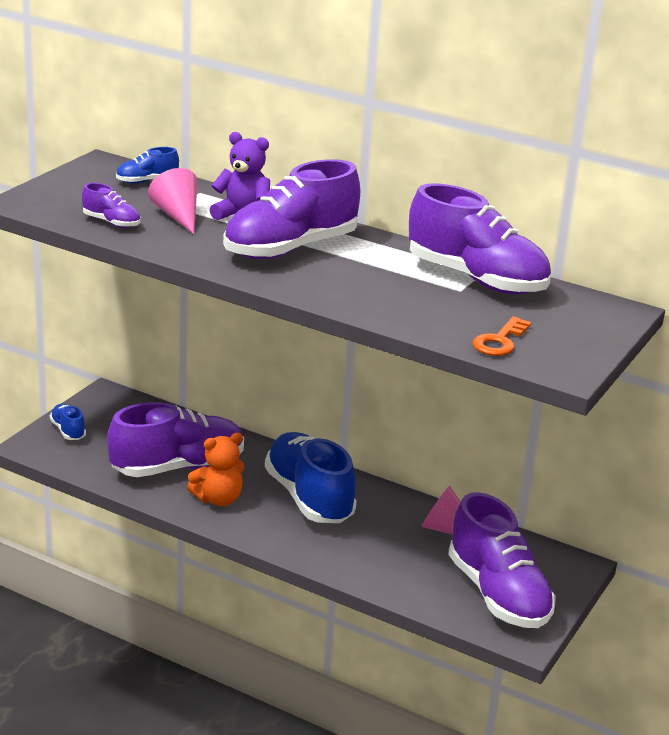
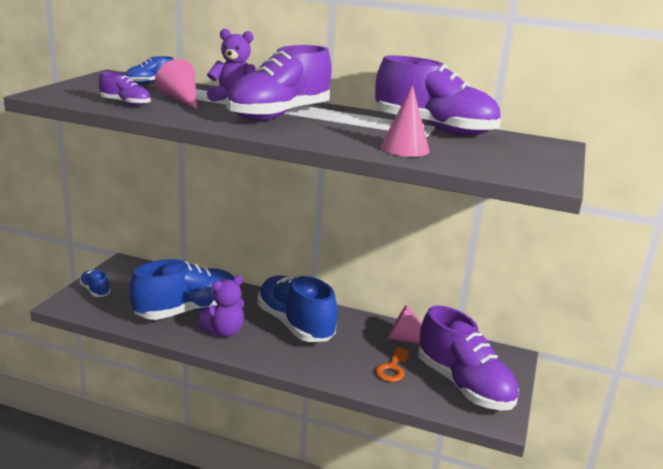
camera: 10 degrees left, 5 degrees down
(178, 467) = (187, 311): purple shoe -> blue shoe
(218, 499) = (224, 332): orange teddy bear -> purple teddy bear
(420, 312) = (405, 148): none -> pink cone
(499, 341) = (481, 164): orange key -> orange key (392, 368)

